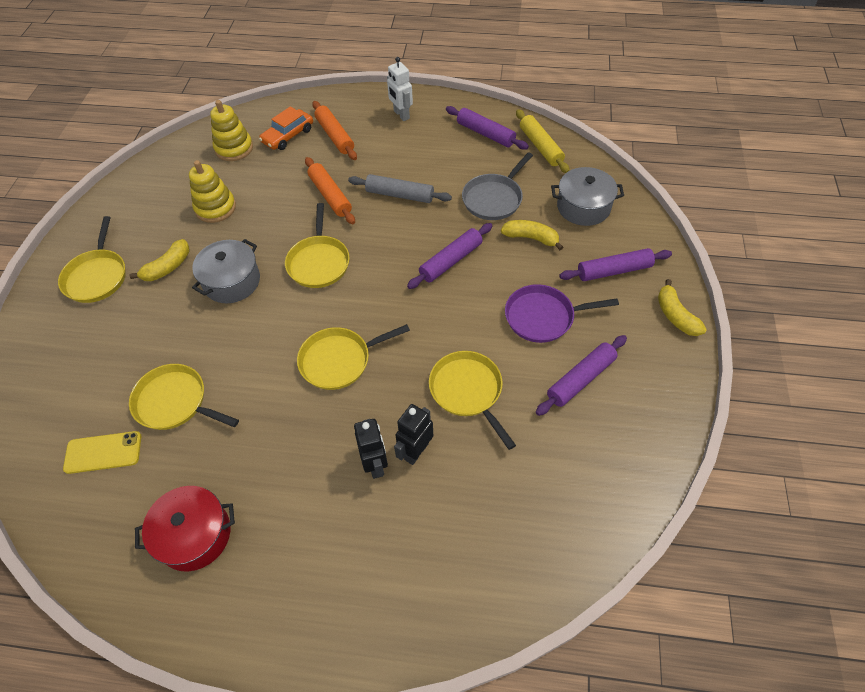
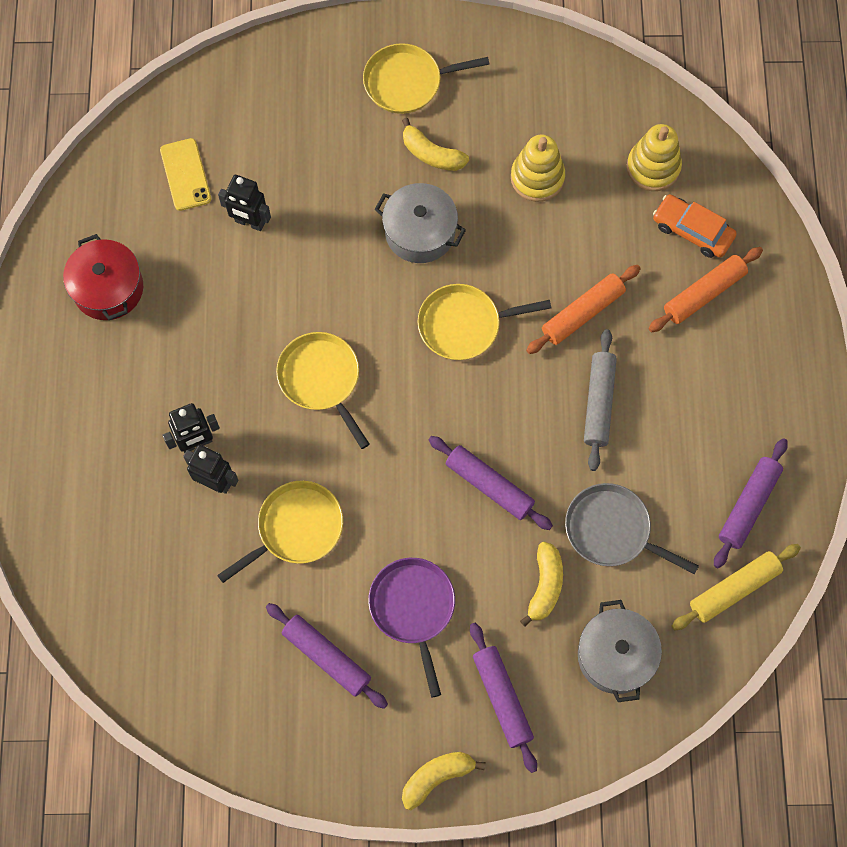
camera: 80 degrees right, 15 degrees up
(174, 402) = (249, 222): yellow pan -> black robot
(401, 115) = (768, 377): white robot -> none

